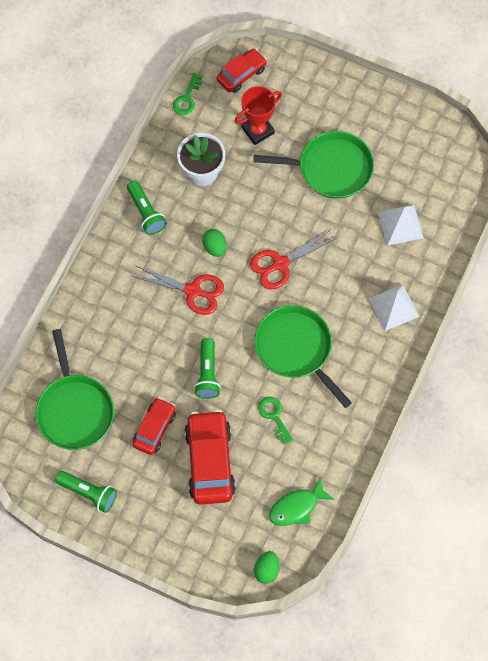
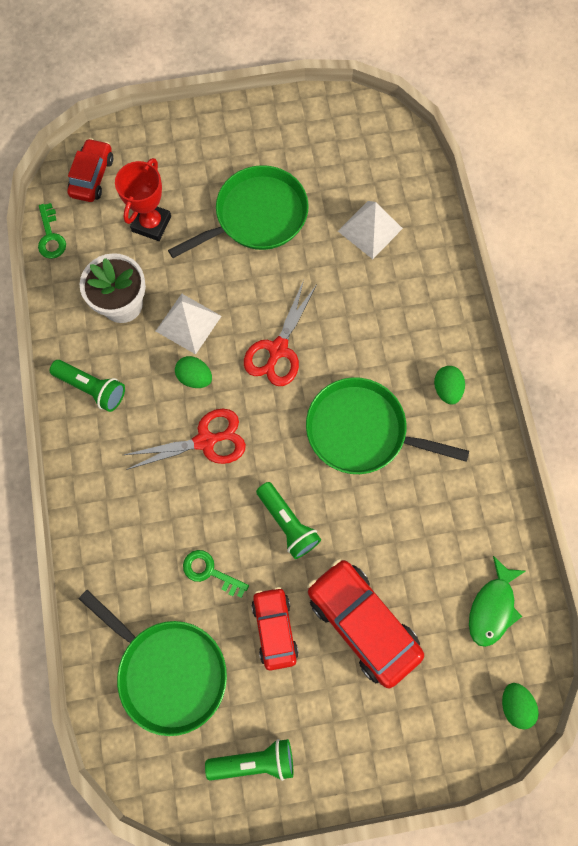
camera: 35 degrees left, 5 degrees up
(274, 416) = (394, 521): green key -> green key (210, 572)
(371, 359) = (447, 389): none -> green egg
(393, 307) = (427, 319): white pyramid -> white pyramid (188, 323)

